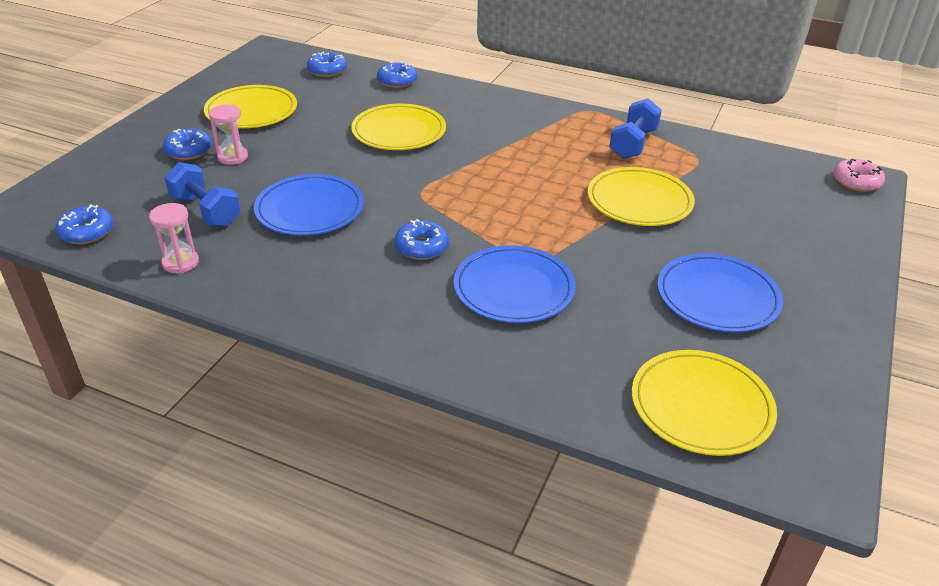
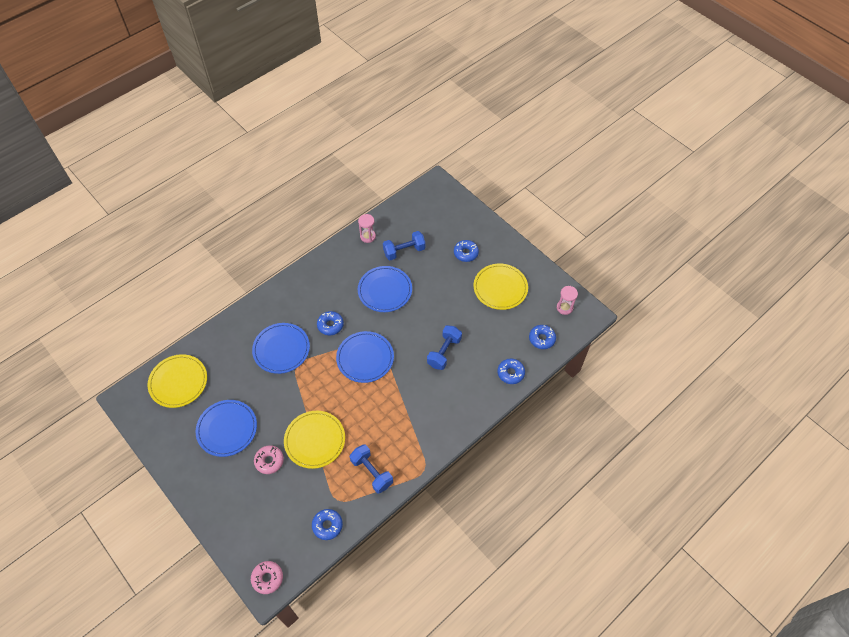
camera: 115 degrees right, 20 degrees up
(87, 232) = (408, 208): blue donut -> blue donut (327, 525)
(233, 157) = (450, 270): pink hourglass -> pink hourglass (564, 308)
(399, 131) = (444, 352): yellow plate -> blue dumbbell
(461, 194) = (365, 358): none -> blue plate
(716, 232) = (269, 461): none -> pink donut

